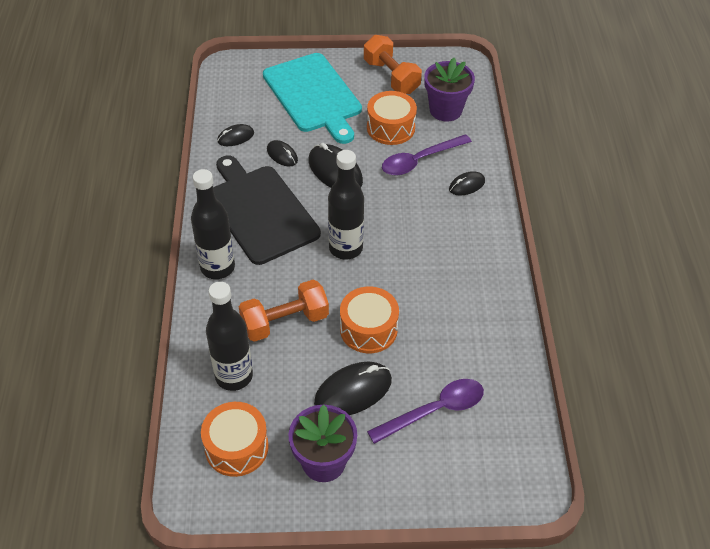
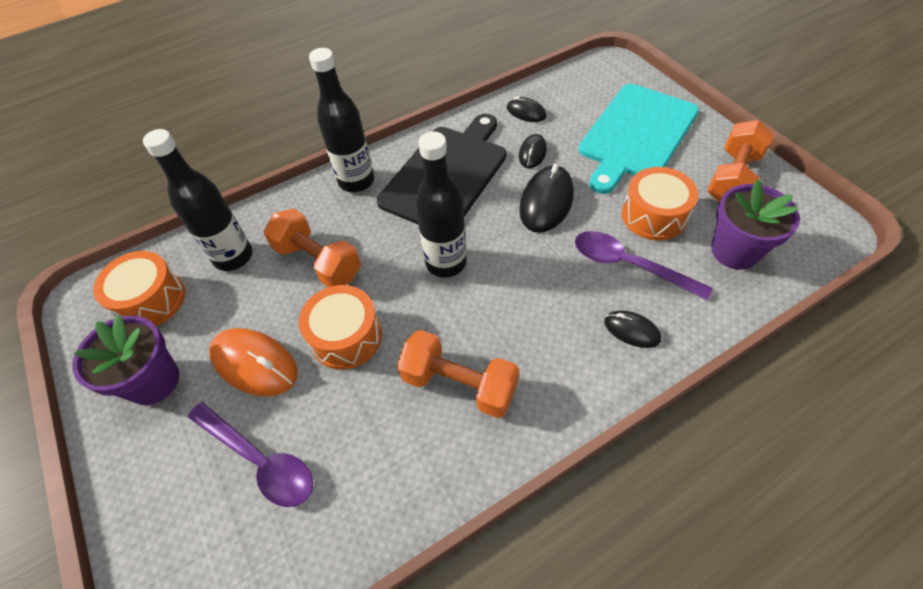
camera: 65 degrees right, 5 degrees up
(353, 391) = (254, 364): black mouse -> orange mouse
(447, 283) = (459, 384): none -> orange dumbbell

